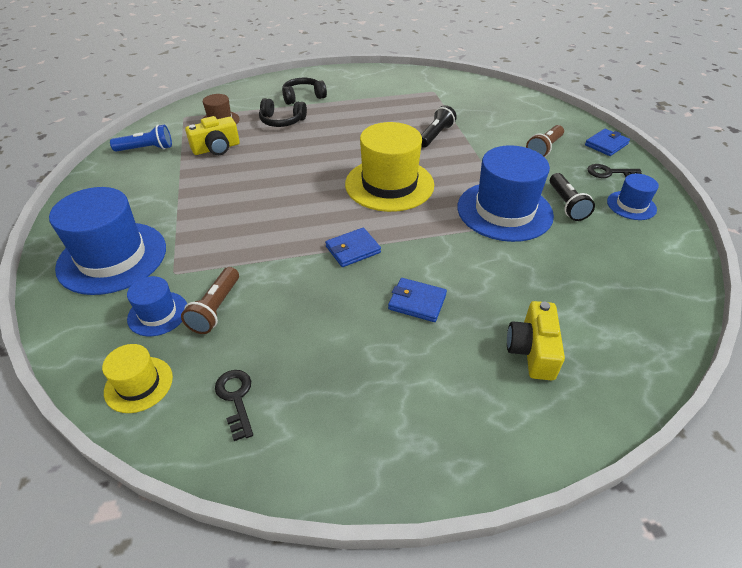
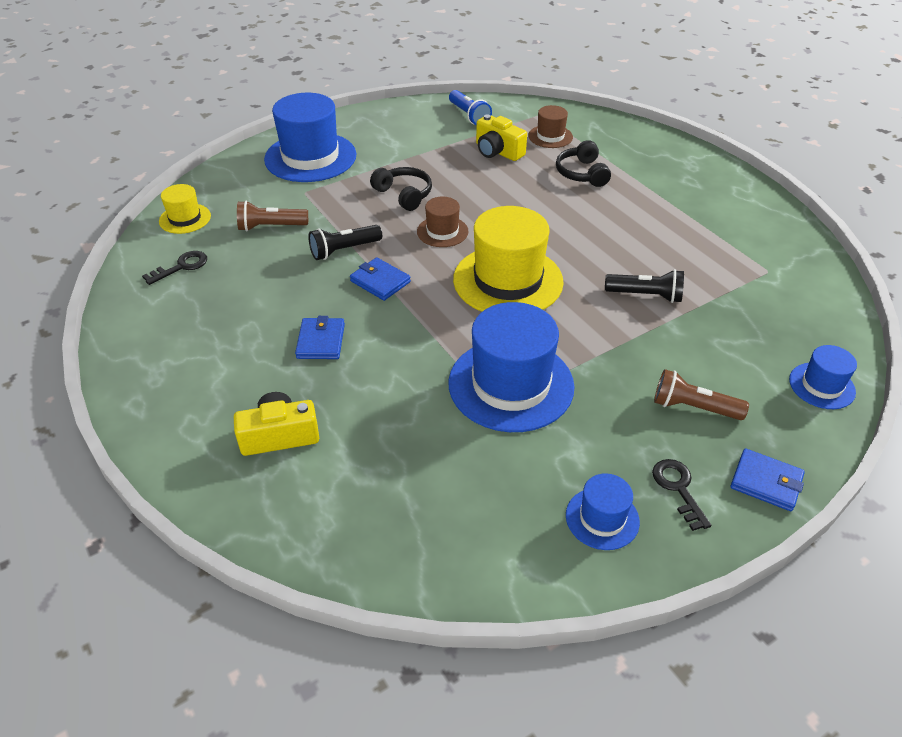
camera: 70 degrees right, 0 degrees up
(158, 313) = (256, 201): blue hat -> blue hat (821, 386)
(303, 97) = (649, 172): black headphones -> black headphones (404, 195)
(306, 201) = (442, 231): none -> brown hat
(566, 205) = (560, 444): black flashlight -> black flashlight (344, 250)

